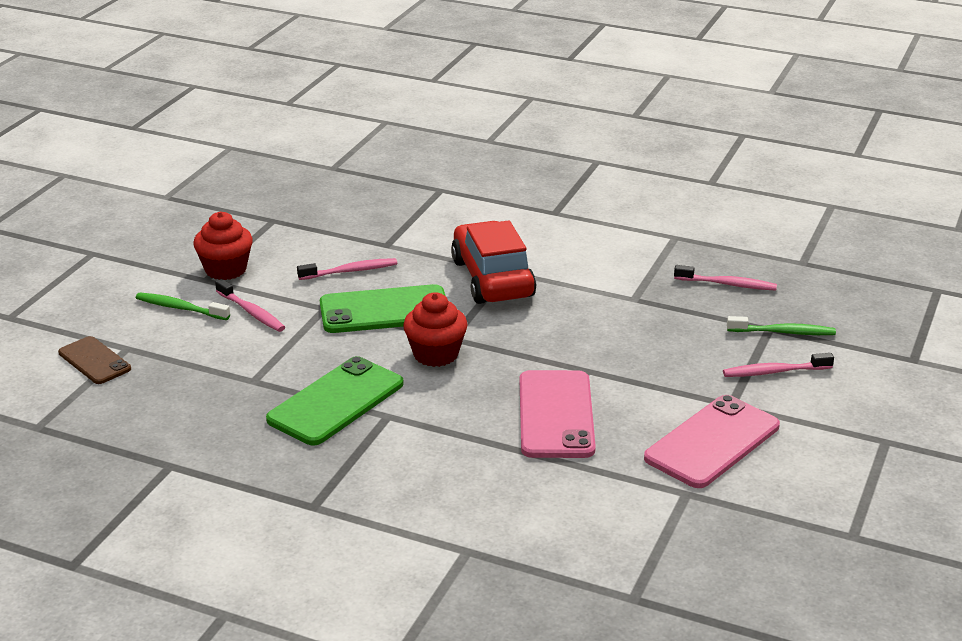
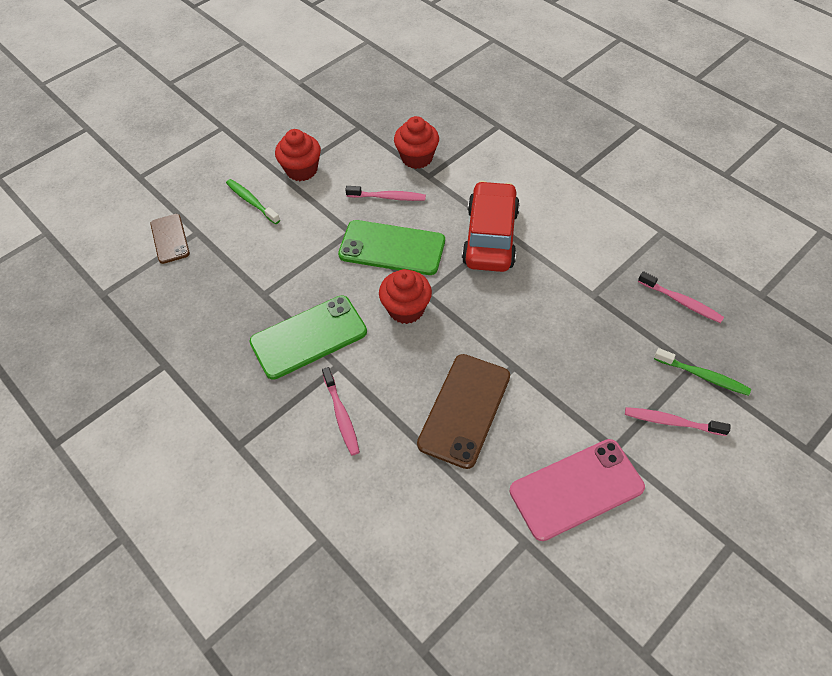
camera: 25 degrees right, 25 degrees up
(251, 312) = (297, 221): pink toothbrush -> pink toothbrush (341, 415)
(362, 233) = (417, 158): none -> red cupcake
(556, 415) = (464, 410): pink phone -> brown phone

